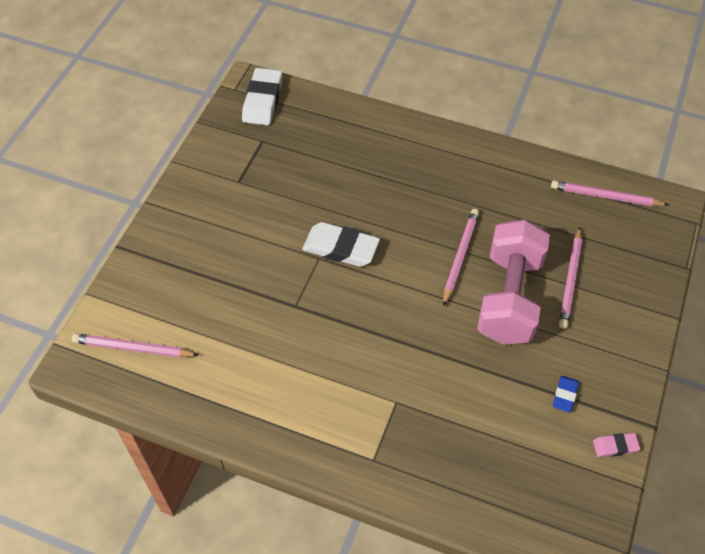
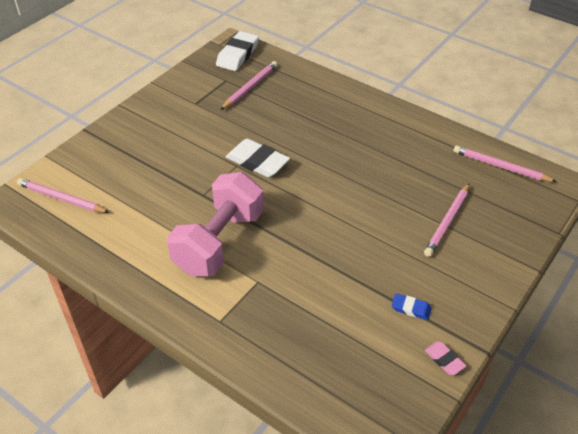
camera: 15 degrees right, 10 degrees down
(460, 257) = (355, 186): pink pencil -> pink pencil (250, 87)
(509, 298) = (387, 224): pink dumbbell -> pink dumbbell (219, 242)
(565, 395) = (411, 308): blue eraser -> blue eraser turned 75 degrees clockwise
(615, 446) = (444, 360): pink eraser -> pink eraser turned 45 degrees clockwise

